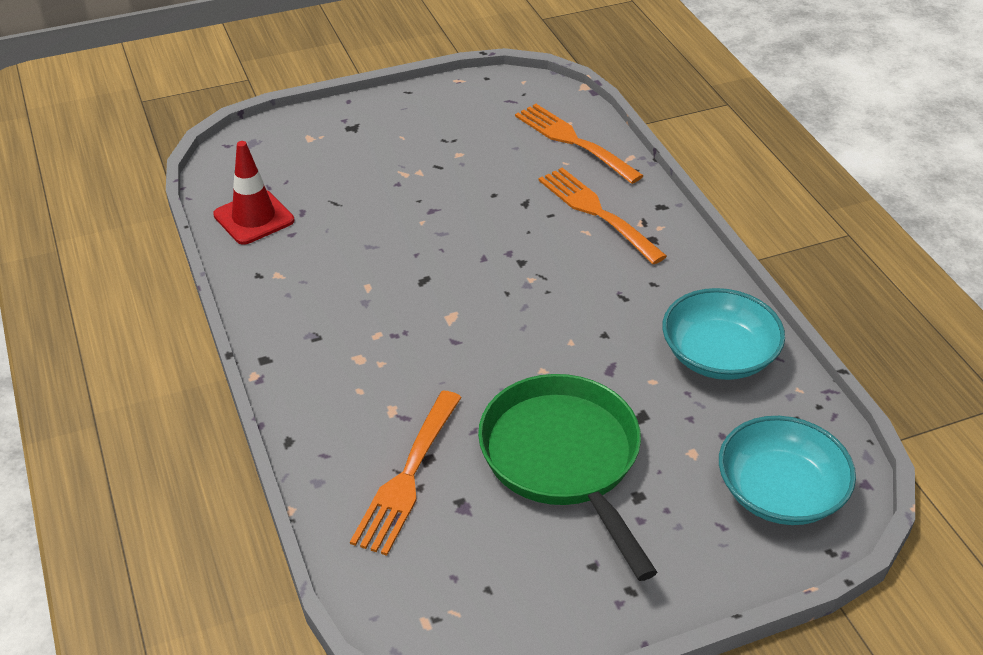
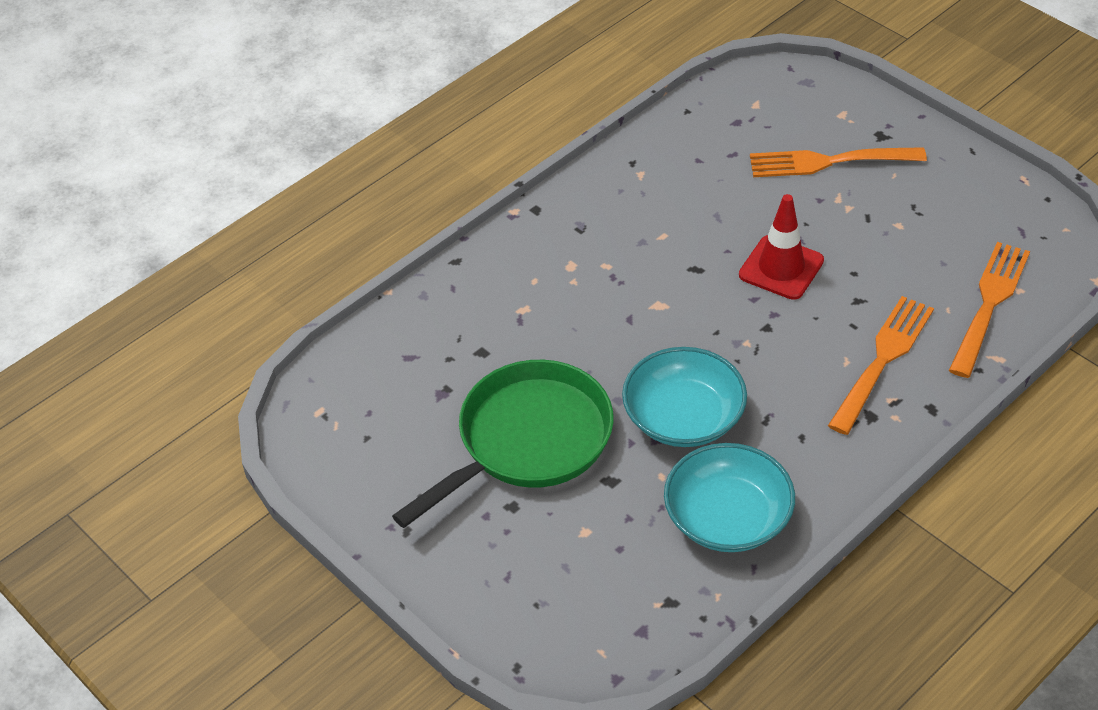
camera: 70 degrees right, 5 degrees up
(254, 218) = (703, 128): red traffic cone -> red traffic cone (781, 268)
(407, 477) = (455, 347): orange fork -> orange fork (828, 162)
(780, 492) = (570, 611): turquoise bowl -> turquoise bowl (683, 417)

